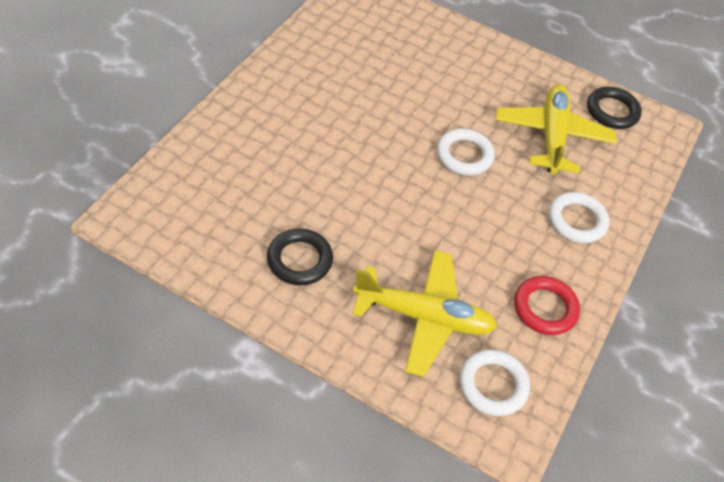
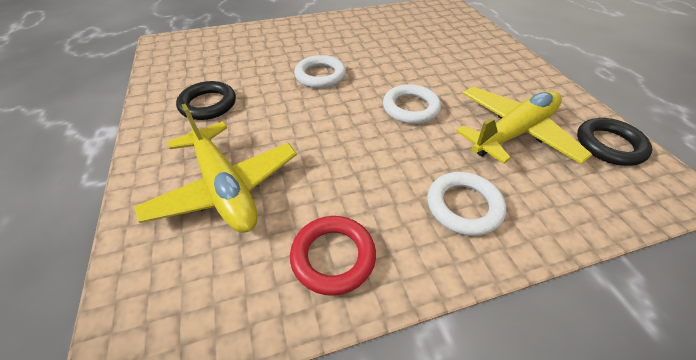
camera: 50 degrees right, 5 degrees down
(493, 385) = (192, 284): white ring -> white ring (320, 75)

